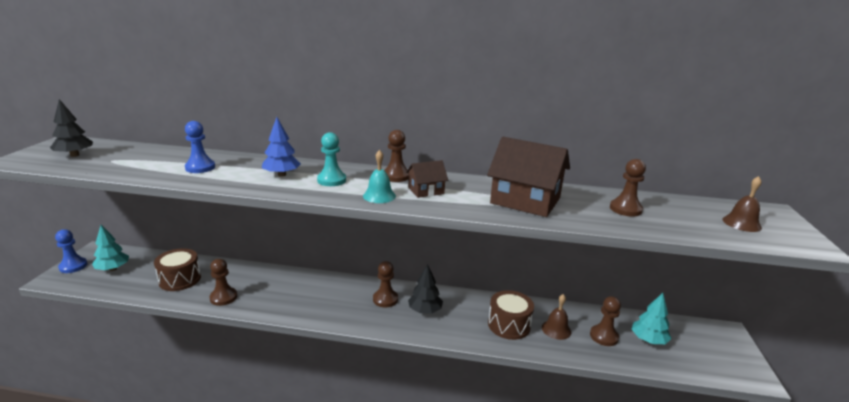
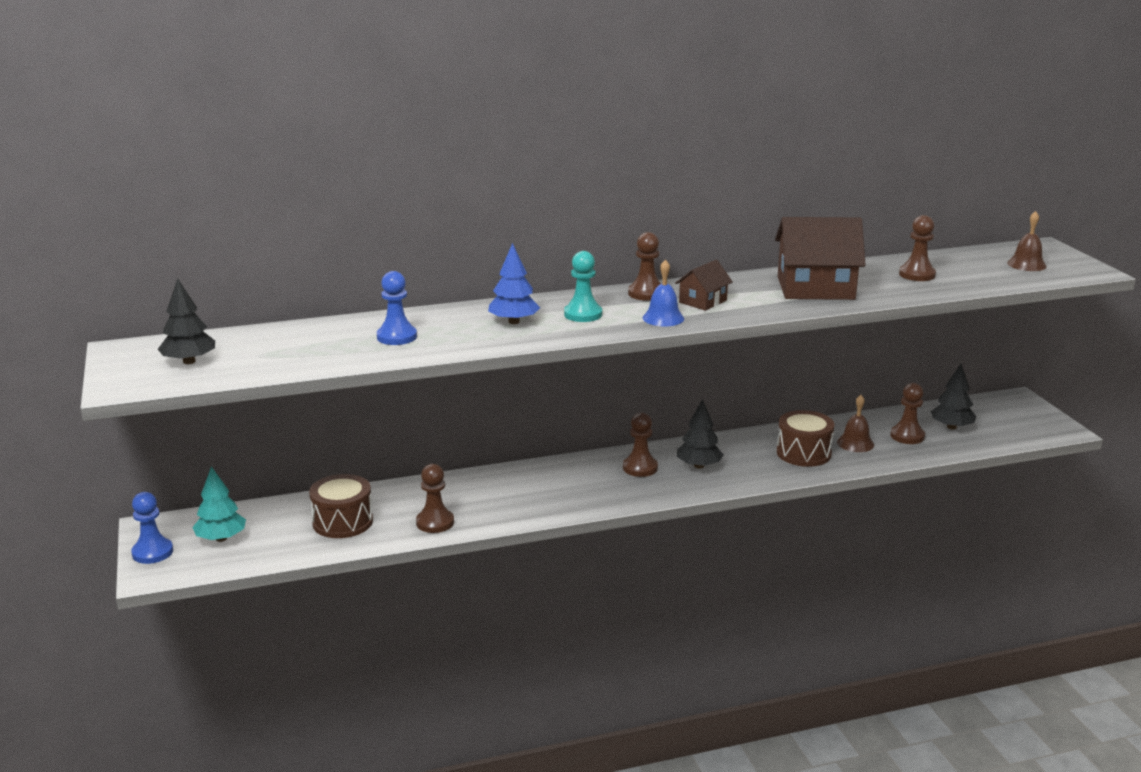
camera: 25 degrees left, 0 degrees up
(379, 196) = (663, 318): turquoise bell -> blue bell
(648, 340) = (951, 427): turquoise tree -> black tree

